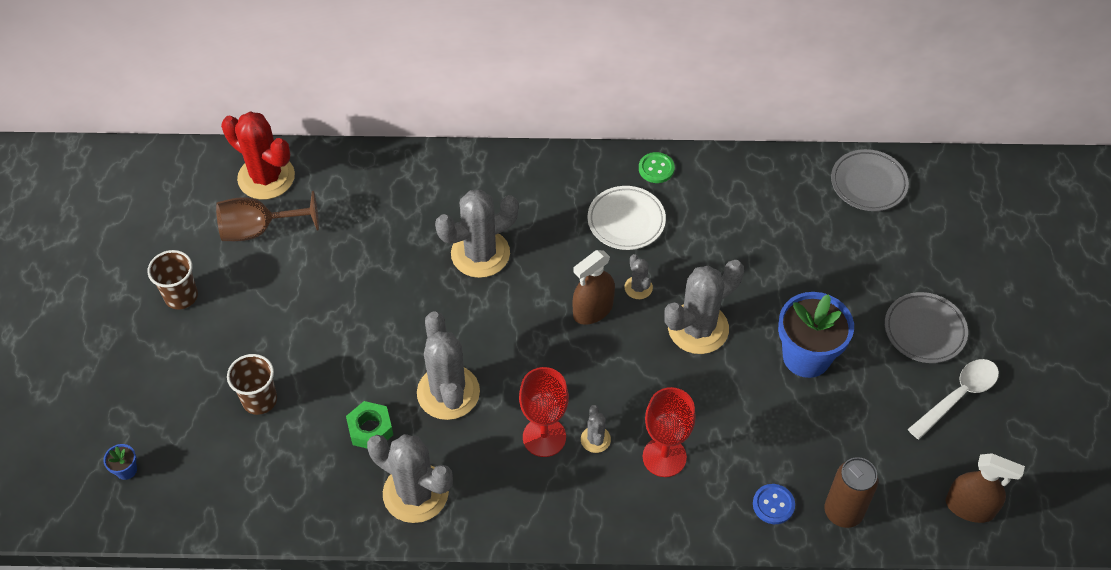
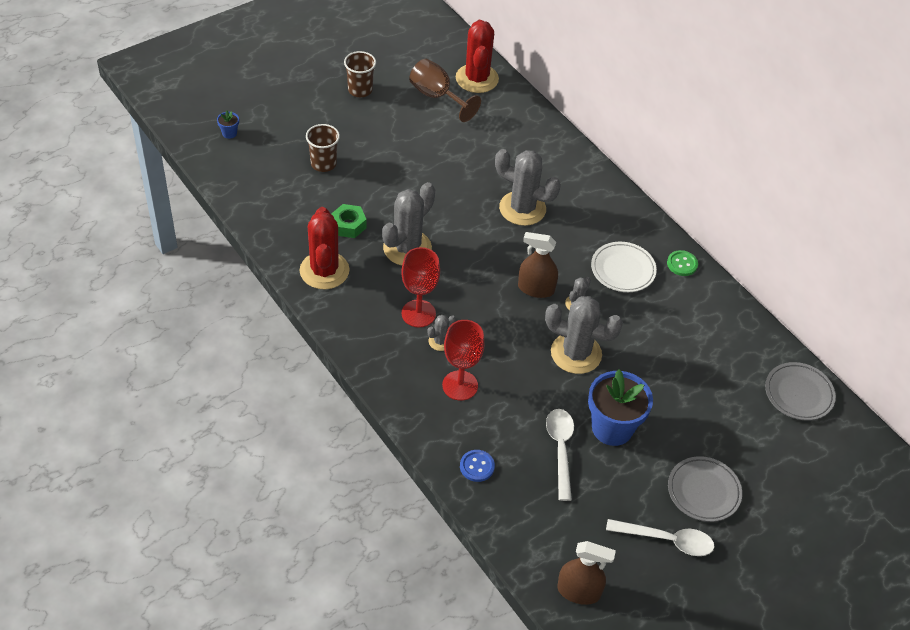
camera: 50 degrees right, 5 degrees down
(415, 493) = (324, 271): grey cactus -> red cactus
(802, 417) = (560, 449): none -> white spoon
(843, 512) = (506, 511): brown can -> none
(969, 507) = (578, 591): brown spray bottle -> brown spray bottle turned 60 degrees counterclockwise

